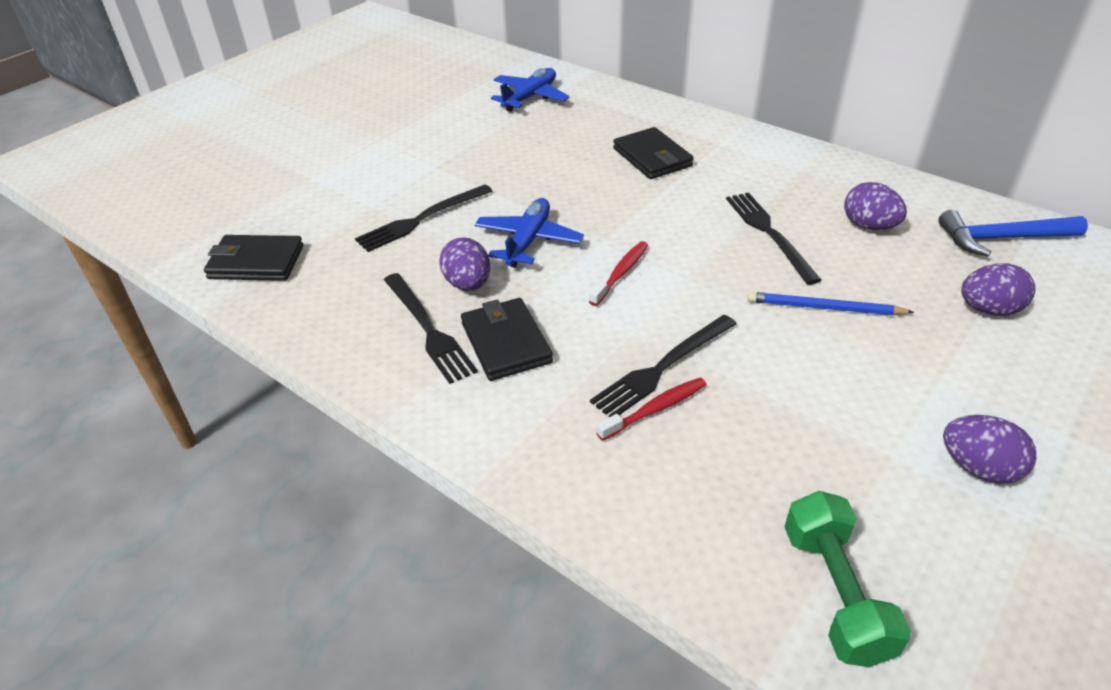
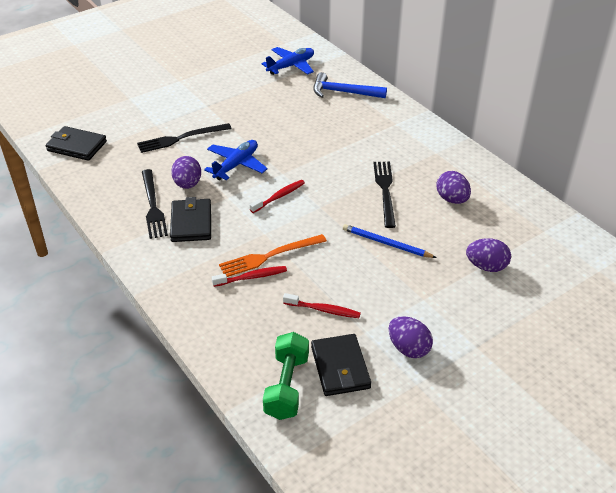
camera: 15 degrees right, 0 degrees up
(652, 157) = (344, 125): black wallet -> black wallet (340, 367)
(662, 368) = (269, 256): black fork -> orange fork
(803, 436) = (323, 310): none -> red toothbrush
(1002, 238) = (532, 225): blue hammer -> blue hammer (344, 92)

